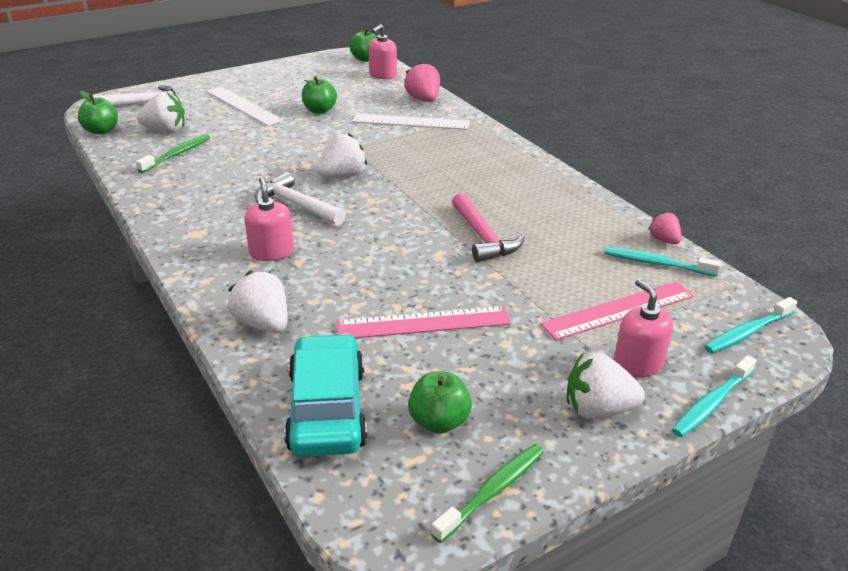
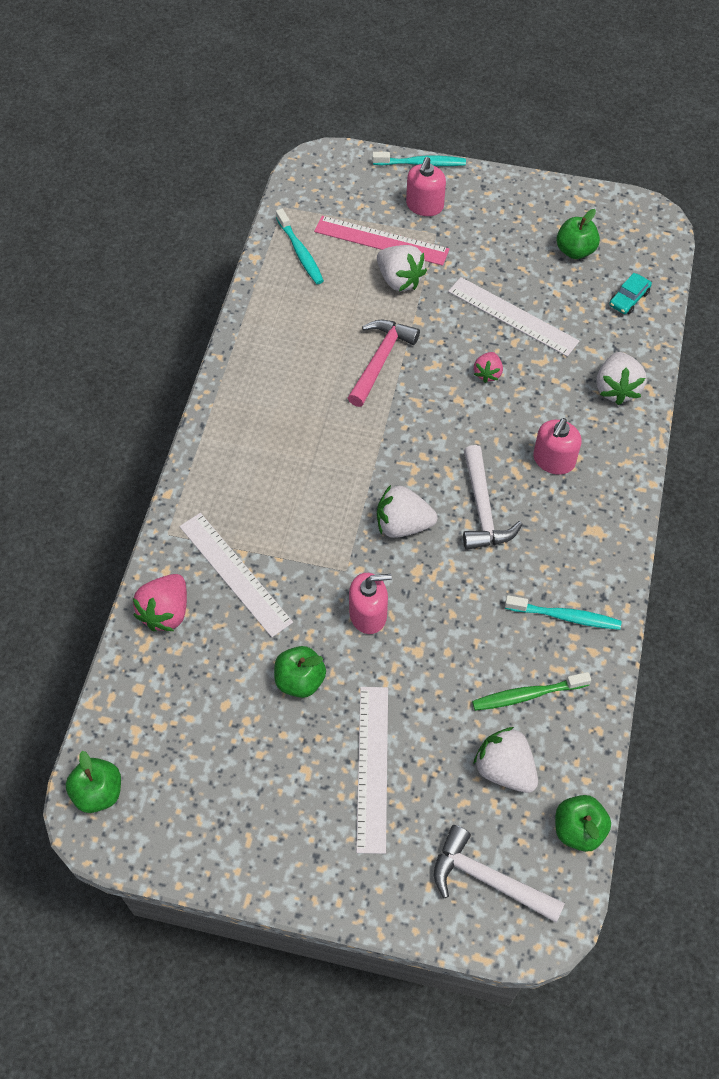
camera: 135 degrees left, 25 degrees up
(327, 409) = (629, 299): turquoise car -> turquoise car, size x0.45
(382, 75) = (134, 720): pink soap dispenser -> pink soap dispenser (368, 614)
(423, 323) = (512, 316): pink ruler -> white ruler
(492, 491) = (588, 202): green toothbrush -> none
(597, 409) = (484, 200): white strawberry -> white strawberry (399, 280)
(664, 240) = (261, 265): pink strawberry -> pink strawberry (487, 373)
(748, 332) = (332, 178): turquoise toothbrush -> turquoise toothbrush (564, 616)

